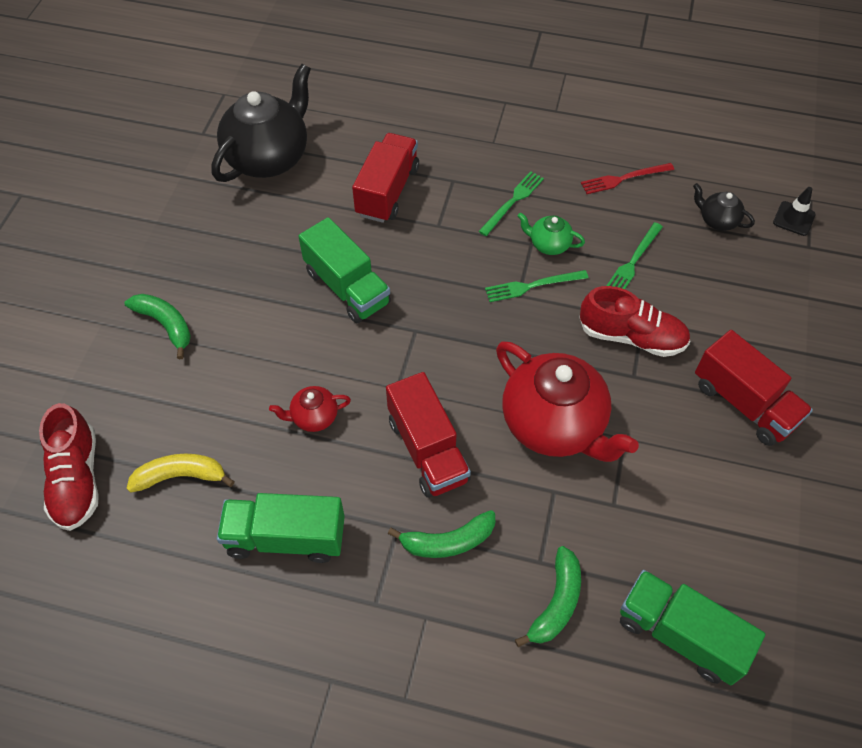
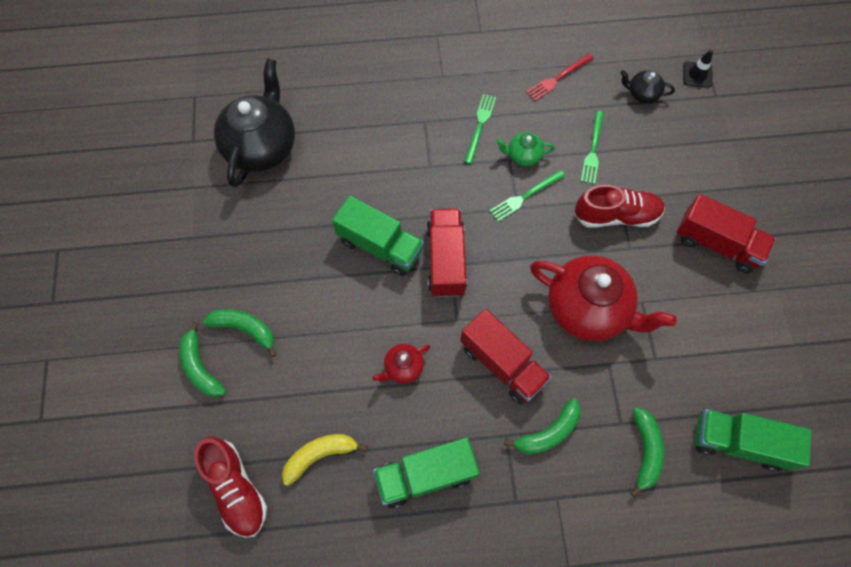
camera: 20 degrees left, 10 degrees up
(102, 347) = (200, 367): none -> green banana
(387, 191) = (375, 148): red truck -> red truck (446, 260)

